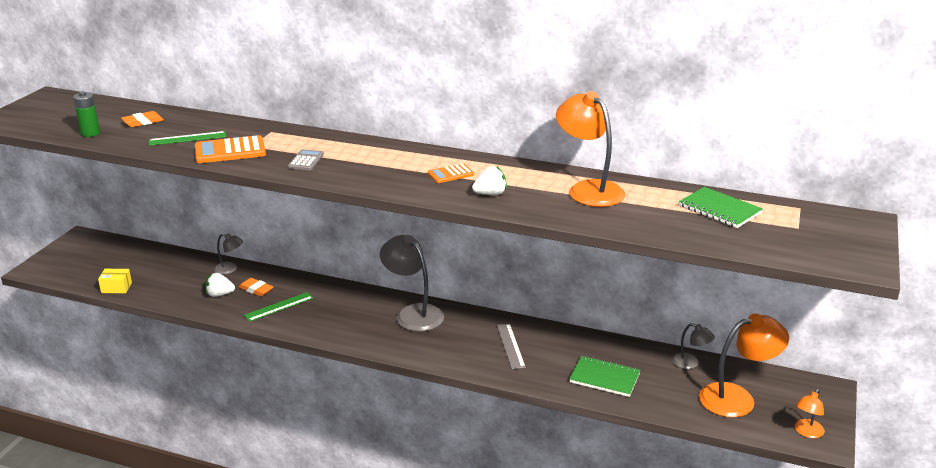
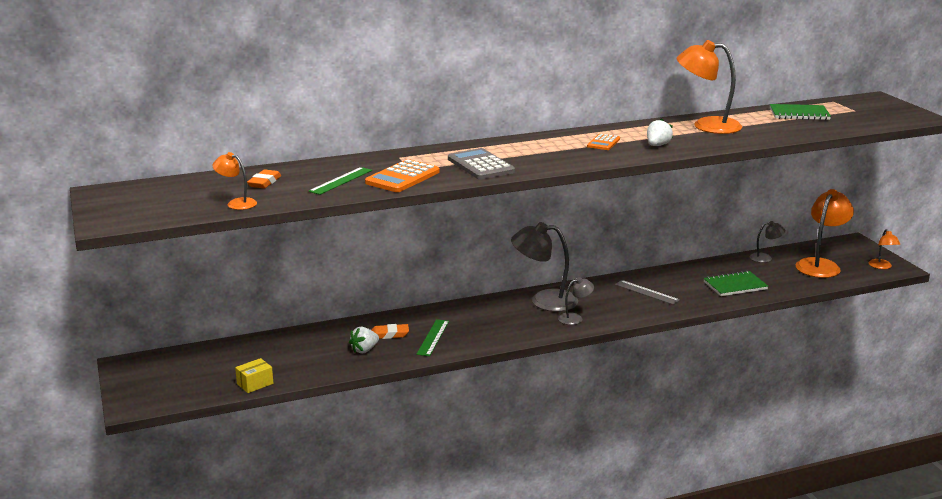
camera: 40 degrees left, 5 degrees down
(90, 133) = (236, 203): green battery -> orange lamp
(230, 269) = (335, 330): grey lamp -> grey lamp (575, 318)
(306, 161) = (481, 165): grey calculator -> grey calculator, size x1.72

